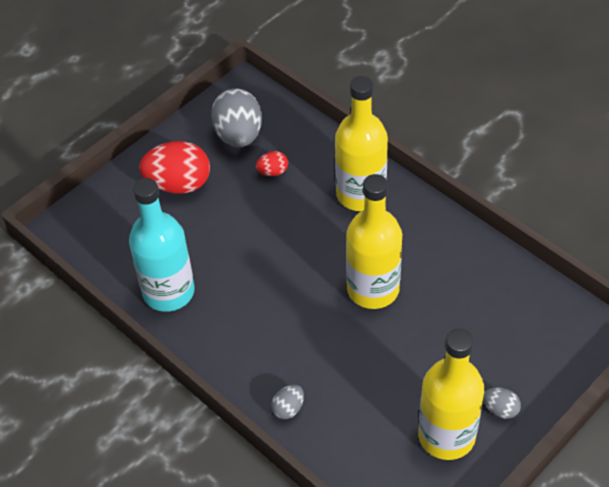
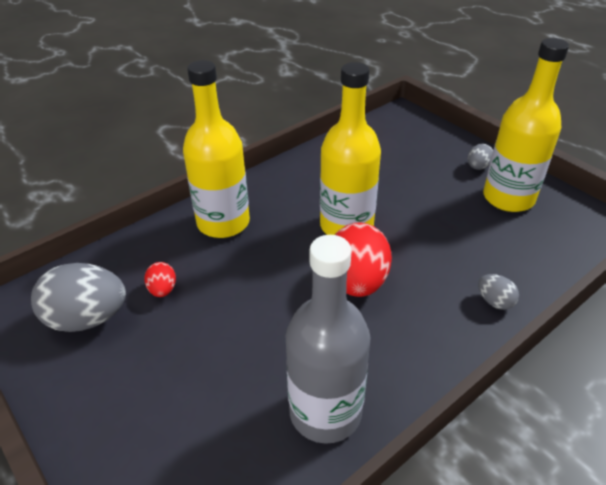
camera: 85 degrees left, 10 degrees down
(168, 292) = (325, 412): turquoise bottle -> grey bottle
(179, 184) = (141, 391): red egg -> red egg (357, 282)

